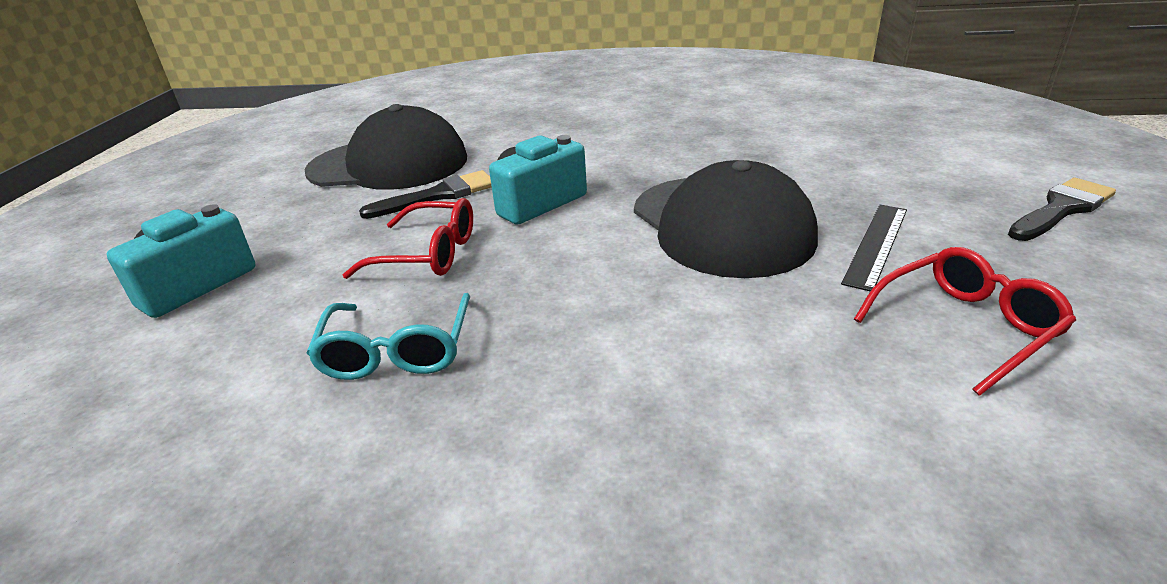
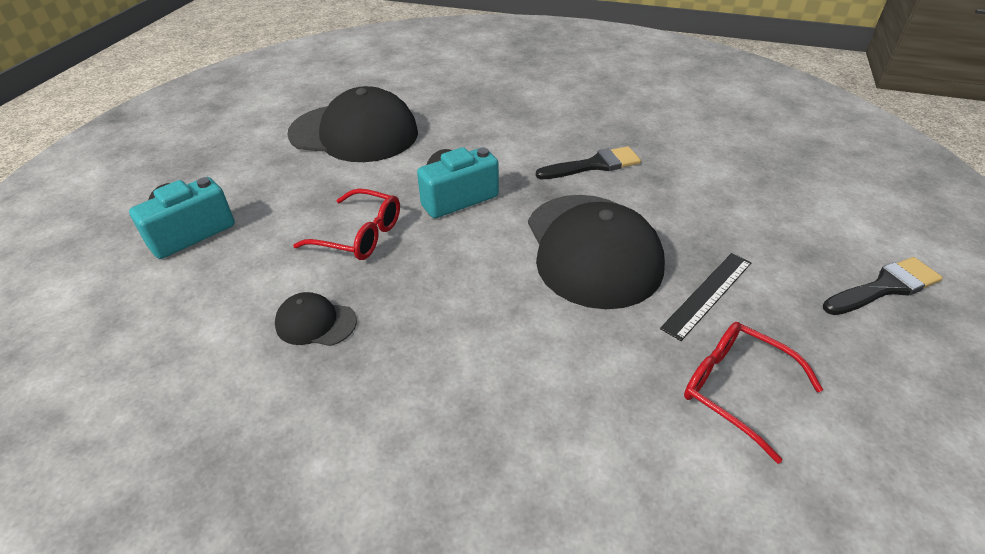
camera: 10 degrees right, 10 degrees up
(397, 351) = (315, 323): turquoise glasses -> black cap
(438, 195) = (383, 175): black brush -> black brush (594, 165)
(965, 327) = (735, 389): red glasses -> red glasses turned 120 degrees counterclockwise

